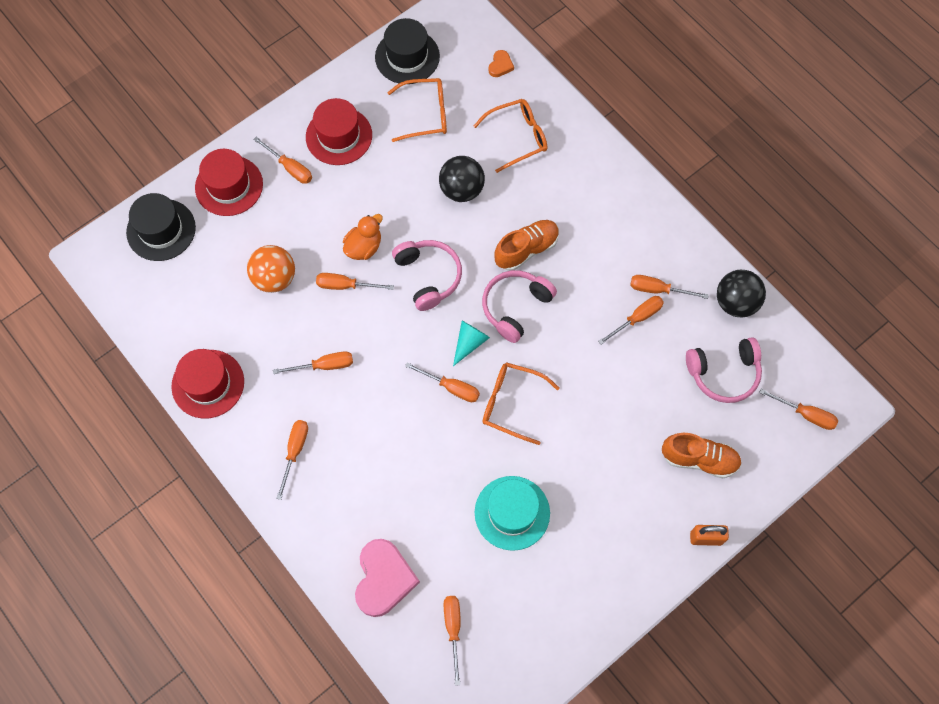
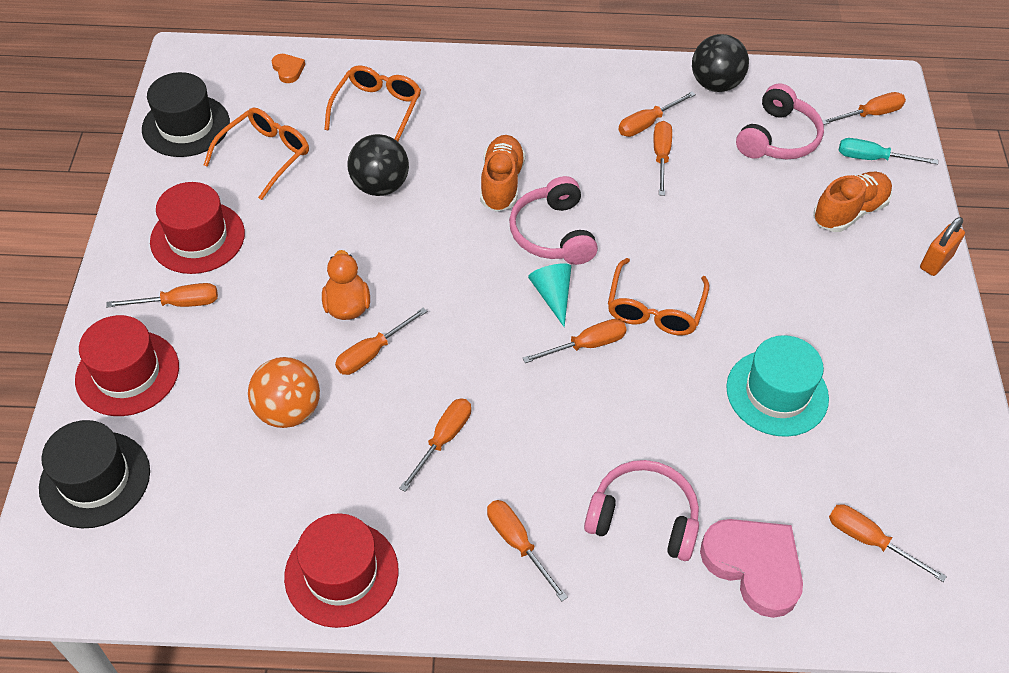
camera: 50 degrees left, 15 degrees down
(428, 276) = (442, 276): pink headphones -> pink headphones (643, 517)
(511, 403) = (654, 309): orange glasses -> orange glasses turned 45 degrees counterclockwise
(763, 442) = (873, 158): none -> turquoise screwdriver

